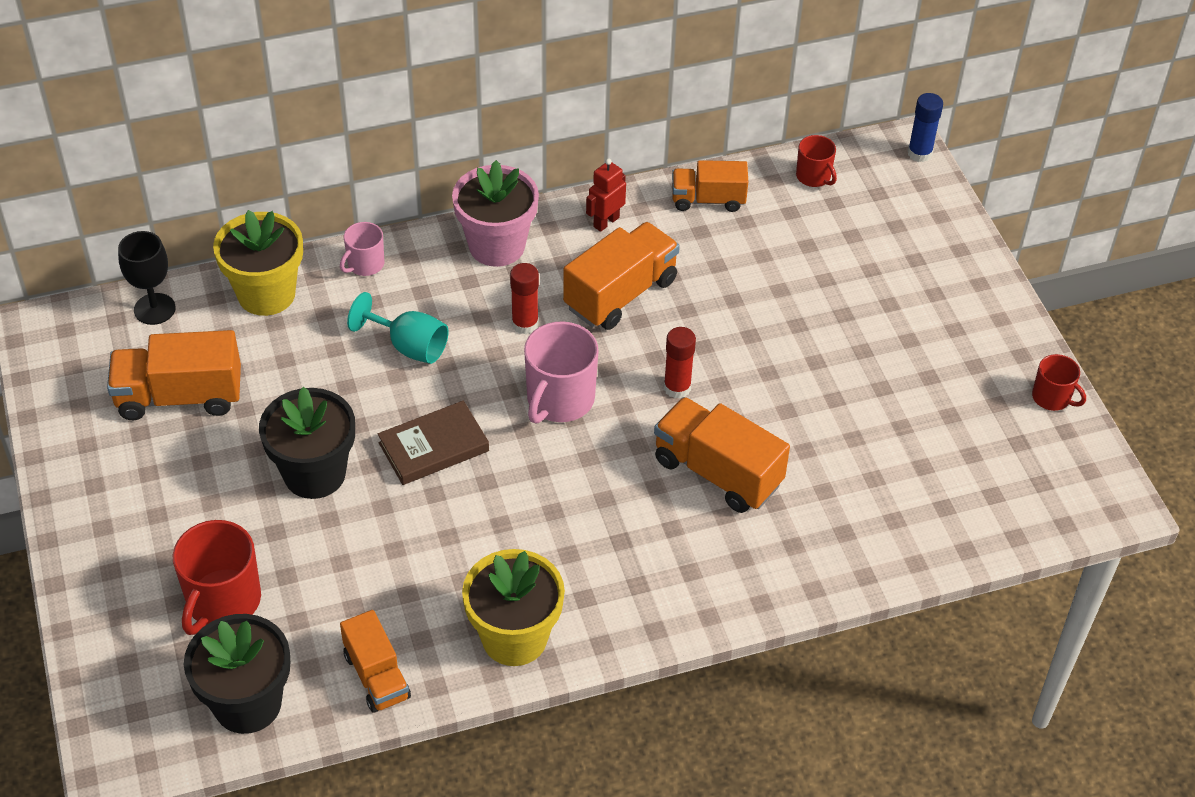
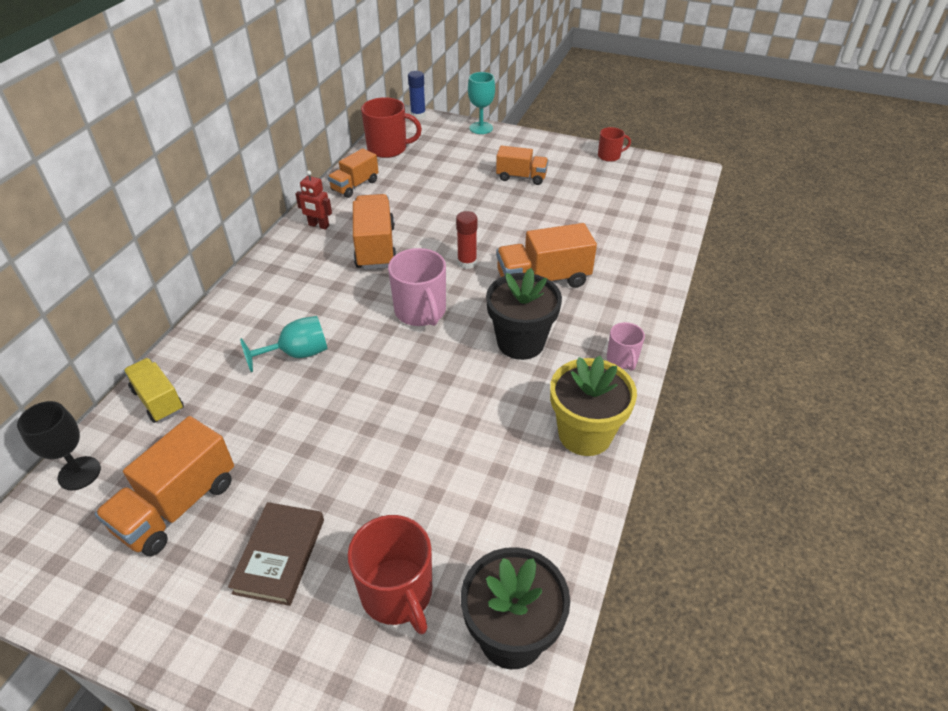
camera: 50 degrees left, 5 degrees down
(266, 294) = (158, 400): yellow flower pot -> yellow truck
(314, 474) = (342, 463): black flower pot -> black flower pot (520, 342)
(365, 264) = (206, 337): pink mug -> pink mug (622, 359)
(376, 676) = (554, 530): orange truck -> orange truck (521, 177)
(433, 447) = (391, 387): brown book -> brown book (280, 555)
(497, 246) = (275, 274): pink flower pot -> none
(525, 324) = (347, 294): red glue stick -> none
(606, 222) = (318, 225): red robot -> red robot turned 60 degrees counterclockwise
(814, 176) = (388, 148): red mug -> red mug, size x1.76
(963, 231) = (481, 128): none -> turquoise goblet

